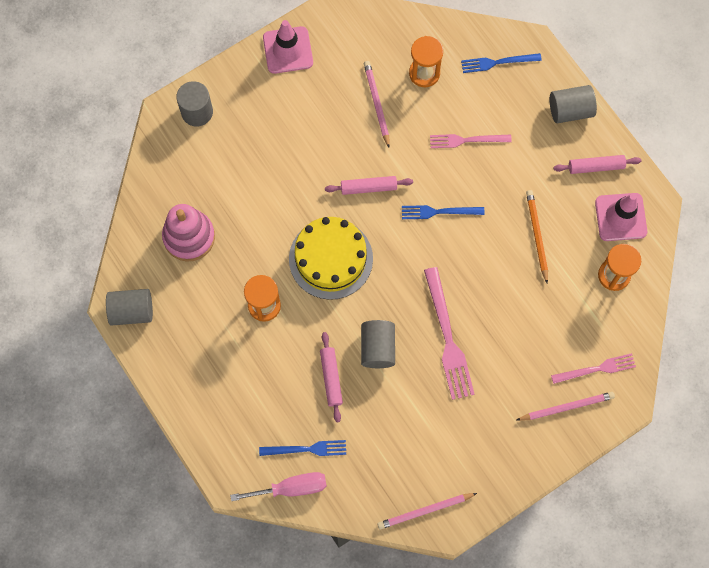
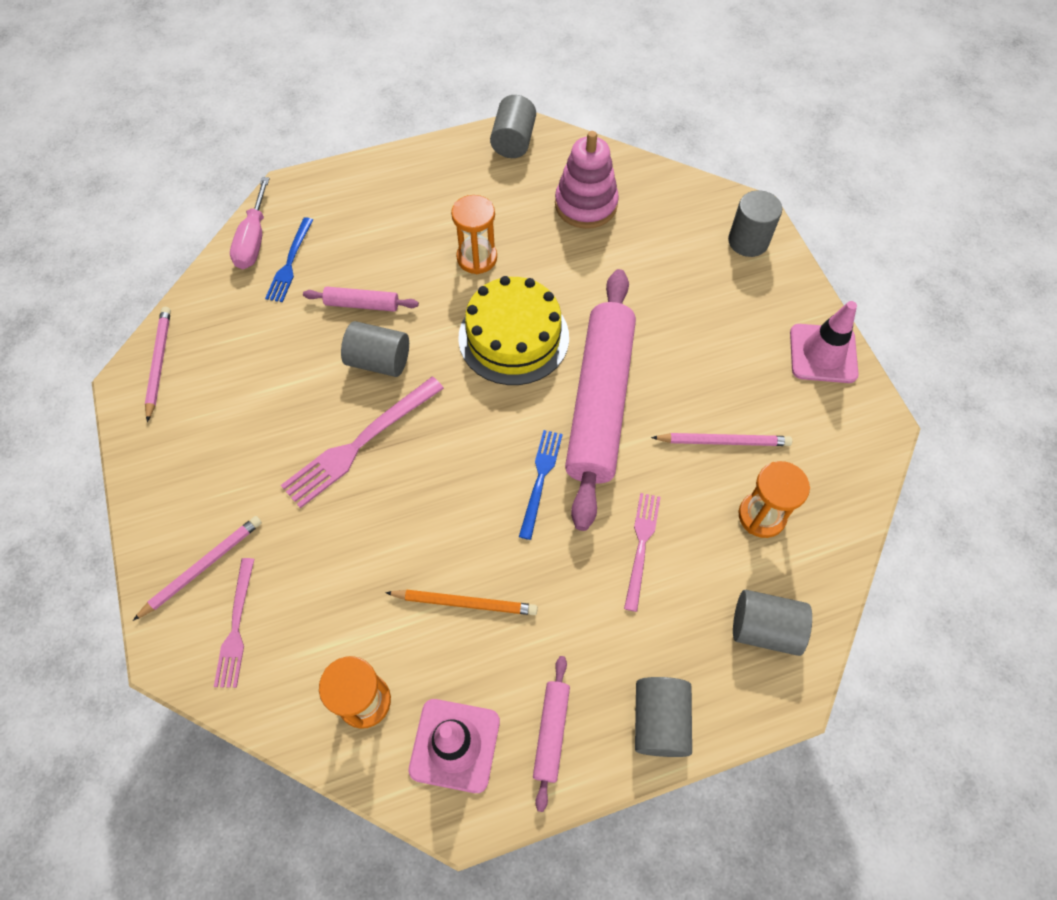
camera: 105 degrees right, 10 degrees down
(368, 187) = (599, 402): pink rolling pin -> pink rolling pin, size x2.37
(447, 338) = (360, 443): pink fork -> pink fork turned 45 degrees counterclockwise
(497, 62) = (764, 629): blue fork -> grey cylinder
(566, 407) = (202, 567): pink pencil -> pink pencil turned 135 degrees counterclockwise

